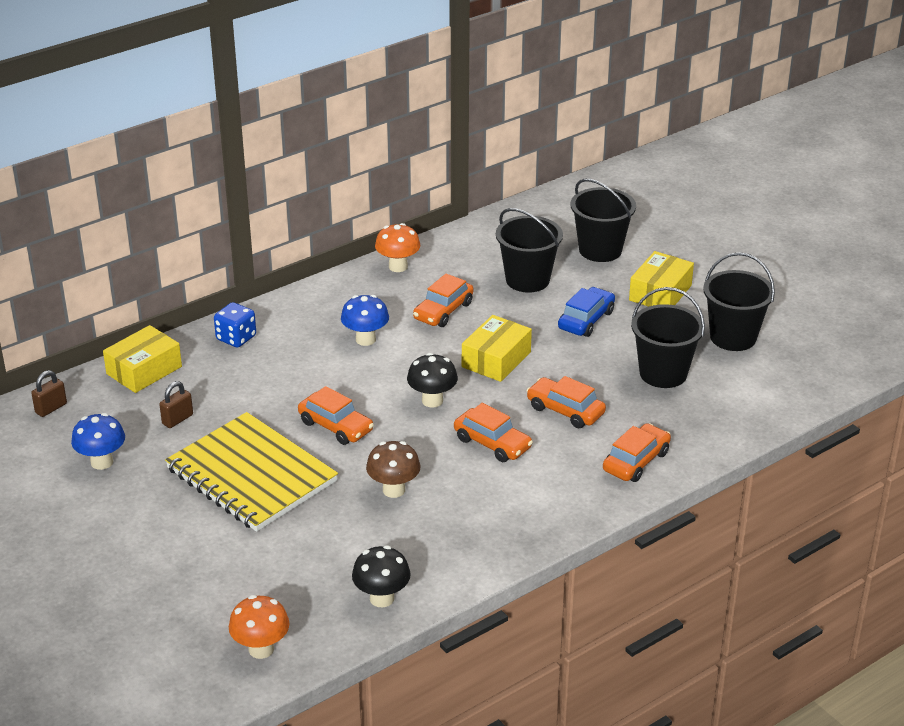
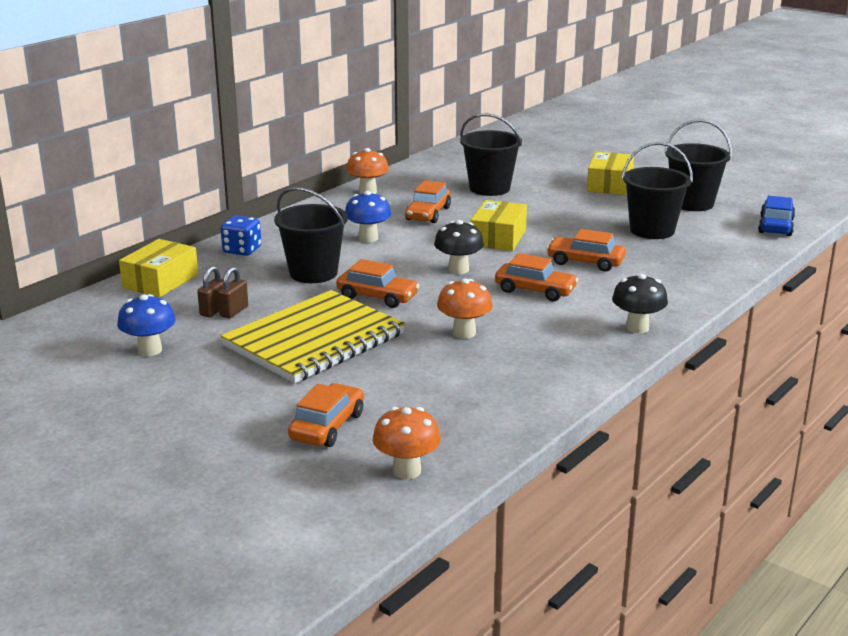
camera: 15 degrees left, 10 degrees down
(51, 408) = (74, 318): brown padlock -> brown padlock (234, 311)
(251, 475) = (314, 340): yellow notebook -> yellow notebook turned 75 degrees counterclockwise
(382, 598) = (507, 412): black mushroom -> black mushroom (637, 328)
(394, 490) = (464, 333): brown mushroom -> orange mushroom
(586, 320) = (559, 206): blue car -> blue car (775, 226)
(600, 250) = (539, 166): black bucket -> black bucket (313, 273)
(636, 461) = (674, 286): orange car -> orange car (327, 426)

